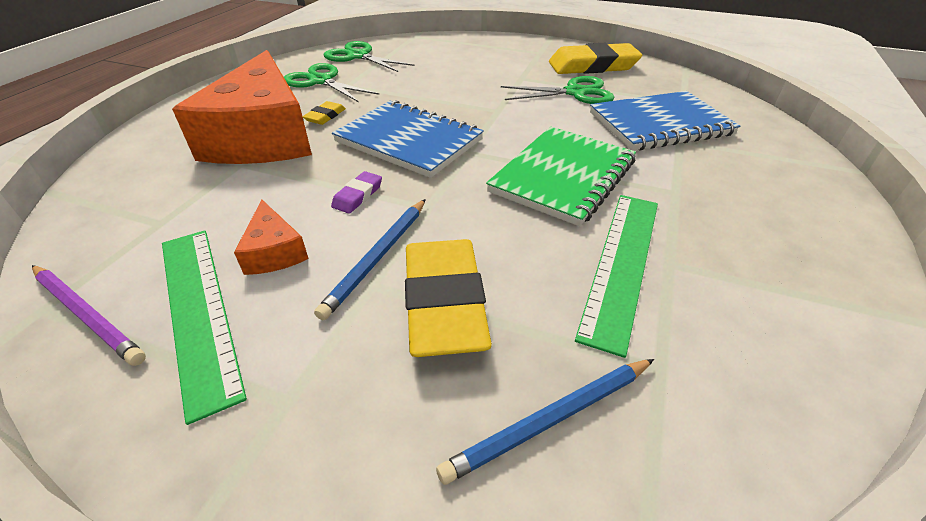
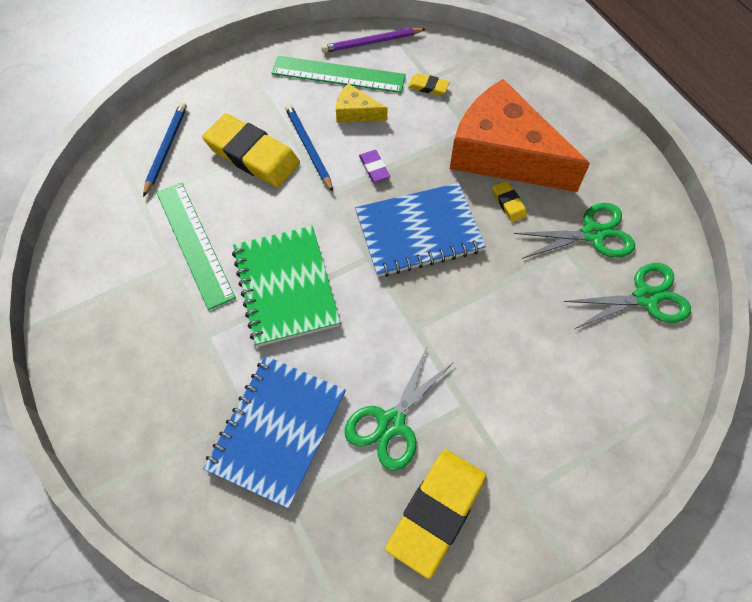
camera: 130 degrees right, 20 degrees up
(179, 217) = (428, 87): none -> yellow eraser
(274, 251) = (356, 112): orange cheese -> yellow cheese

